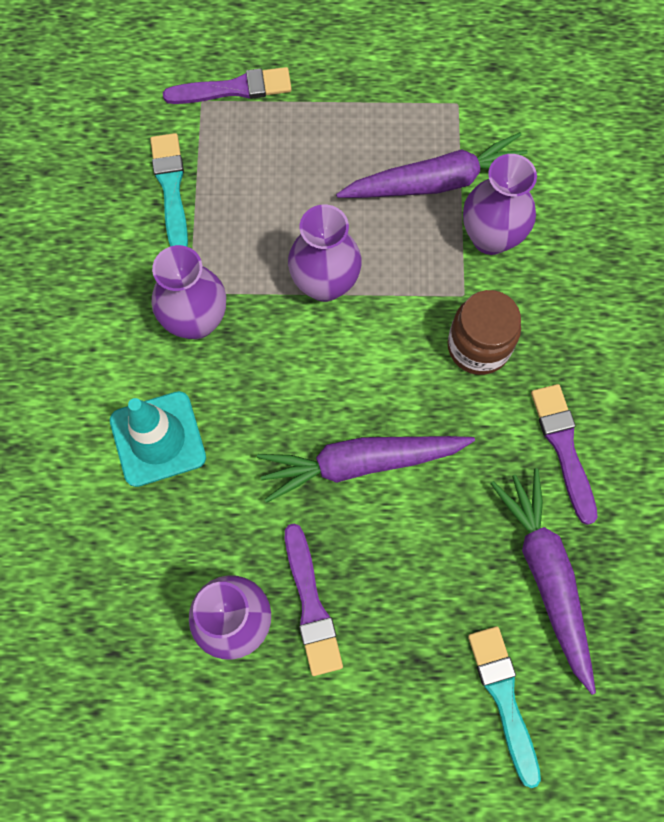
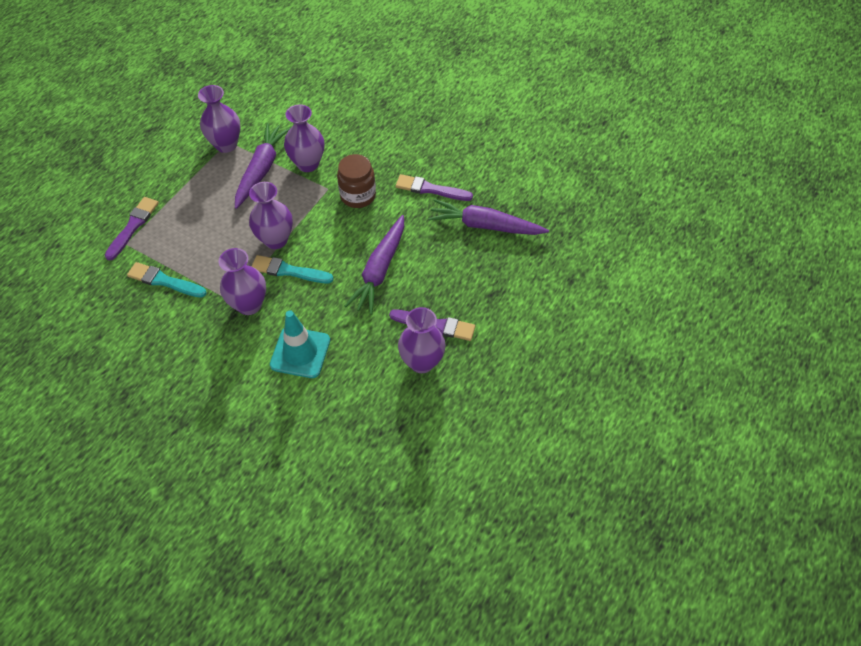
camera: 60 degrees left, 15 degrees down
(450, 105) = (226, 145): none -> purple vase
(504, 698) = (530, 269): turquoise brush -> turquoise brush (289, 271)

